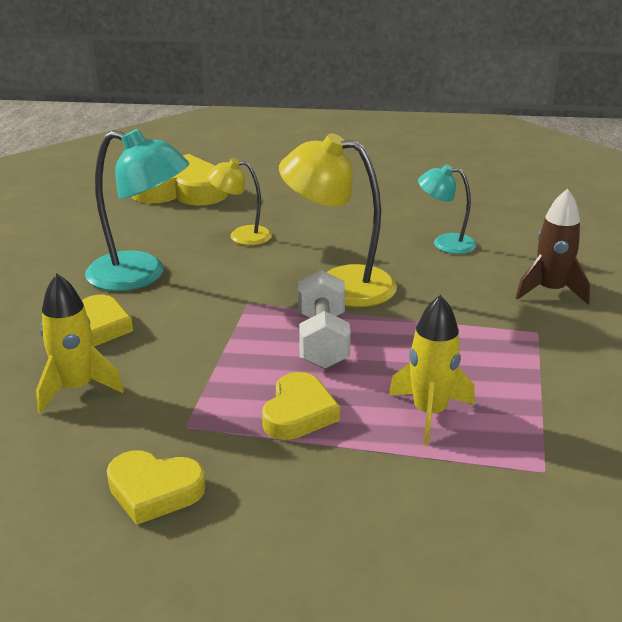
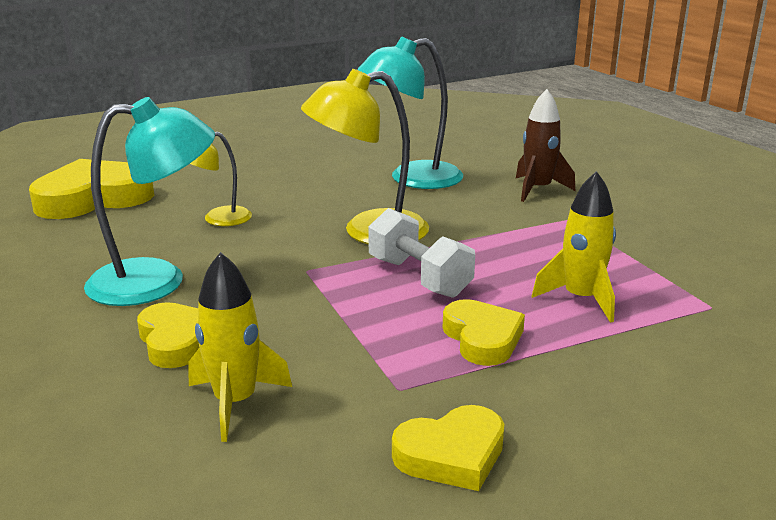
camera: 35 degrees left, 5 degrees down
(445, 243) = (412, 178): turquoise lamp -> turquoise lamp, size x1.73

